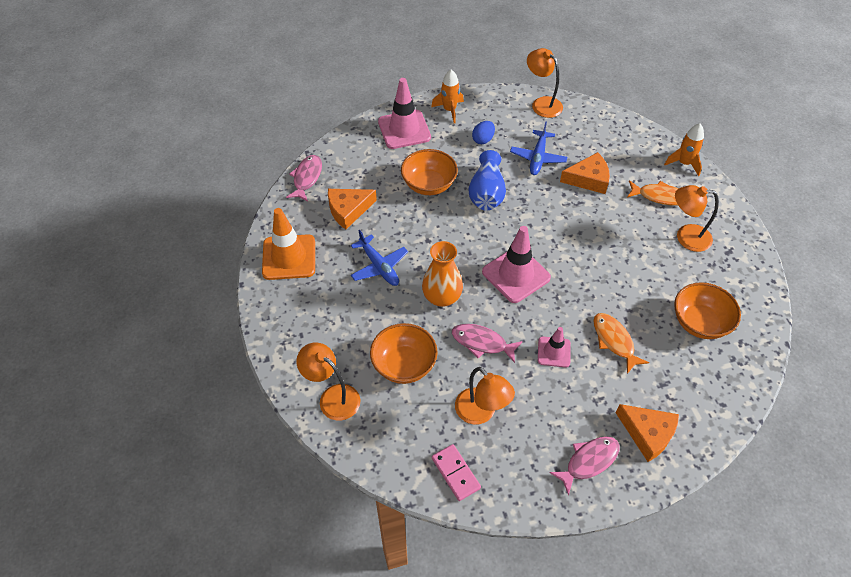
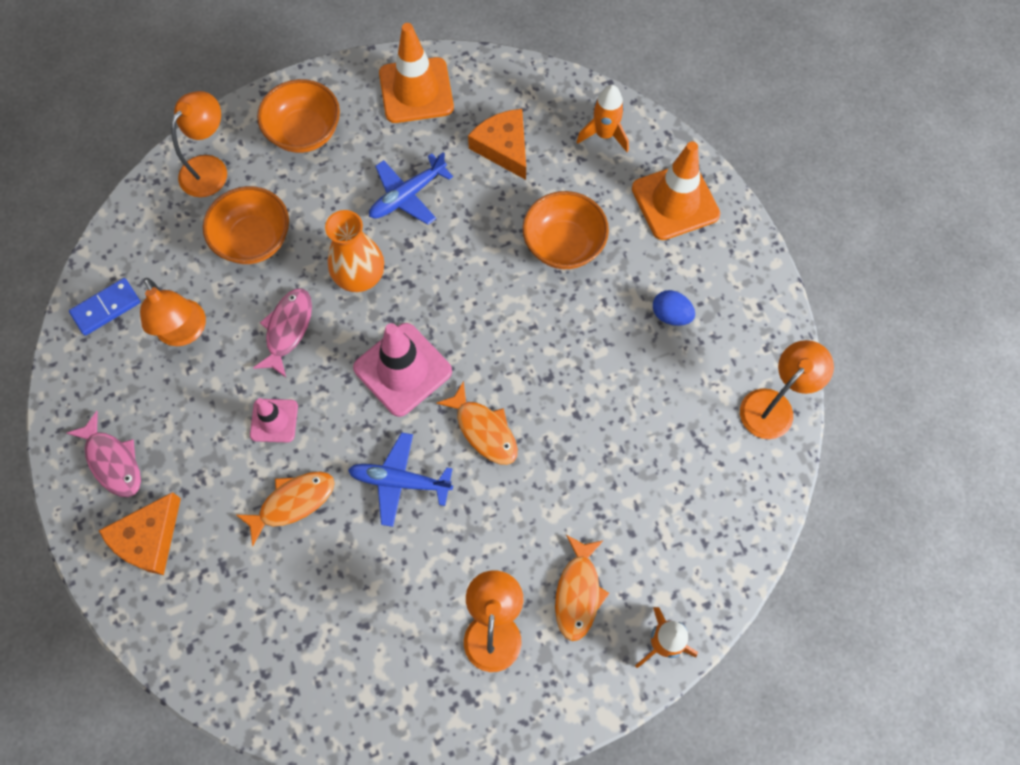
camera: 85 degrees right, 15 degrees up
(307, 178) = (558, 89): pink fish -> none
(404, 129) = (675, 201): pink traffic cone -> orange traffic cone
(449, 110) = (731, 262): orange rocket -> orange rocket (604, 134)
(456, 473) = (106, 308): pink domino -> blue domino
(481, 413) = (184, 332): orange lamp -> orange lamp turned 75 degrees counterclockwise
(486, 193) = (556, 325): blue vase -> none
(538, 157) = (642, 399): blue plane -> blue plane (400, 481)
(559, 234) = (484, 430): none -> orange fish
(588, 179) = (604, 478): orange cheese -> none
(699, 323) = (327, 631): orange bowl -> orange bowl (305, 132)

